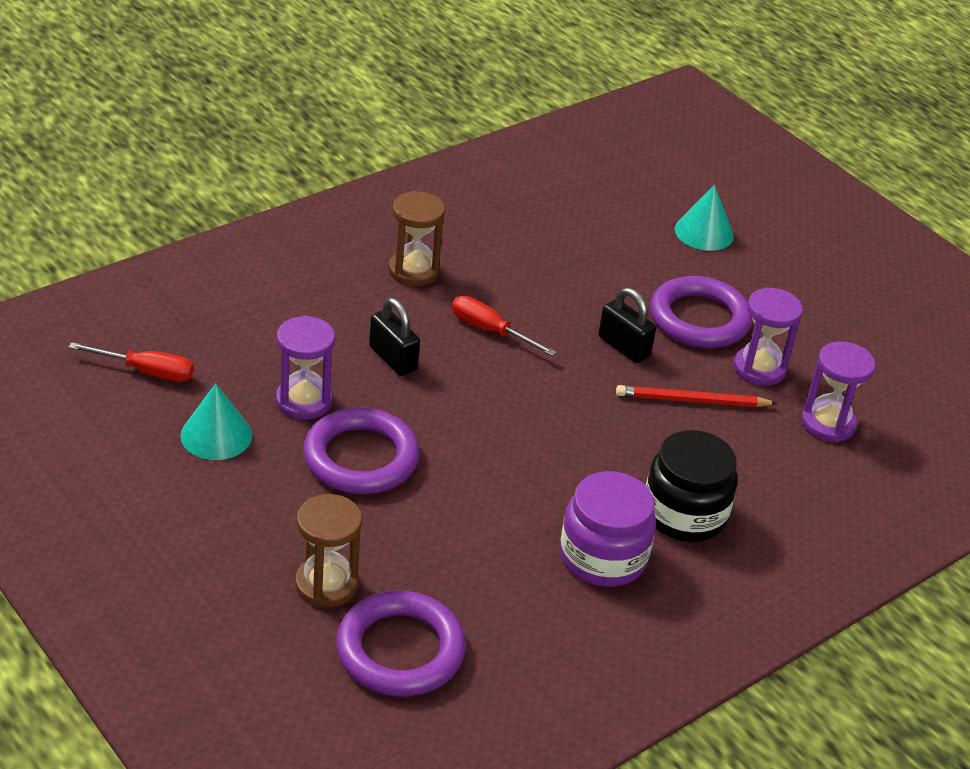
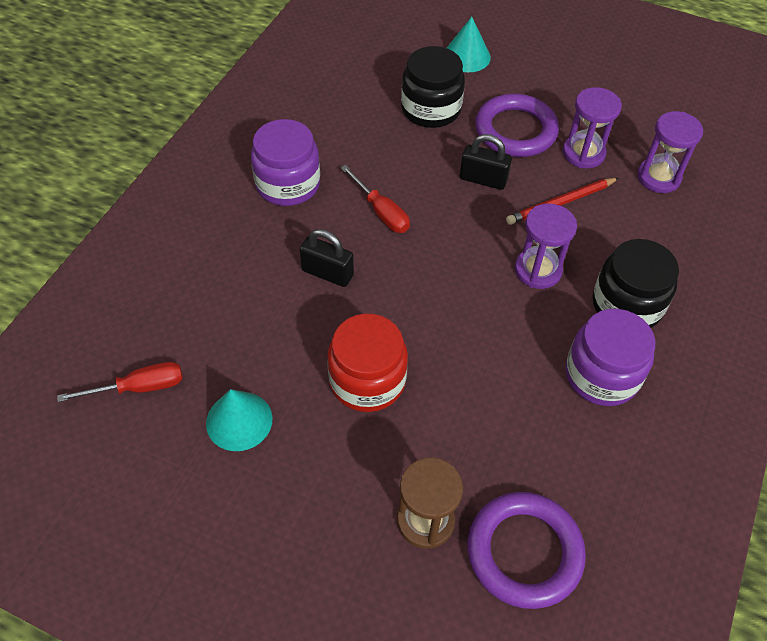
camera: 25 degrees left, 15 degrees up
(304, 401) = (287, 349): purple hourglass -> purple hourglass (538, 270)
(361, 458) = (367, 380): purple ring -> red jar
(414, 271) = (288, 184): brown hourglass -> purple jar
(490, 331) = (381, 212): red screwdriver -> red screwdriver turned 135 degrees counterclockwise
(620, 264) = (431, 109): none -> black jar

